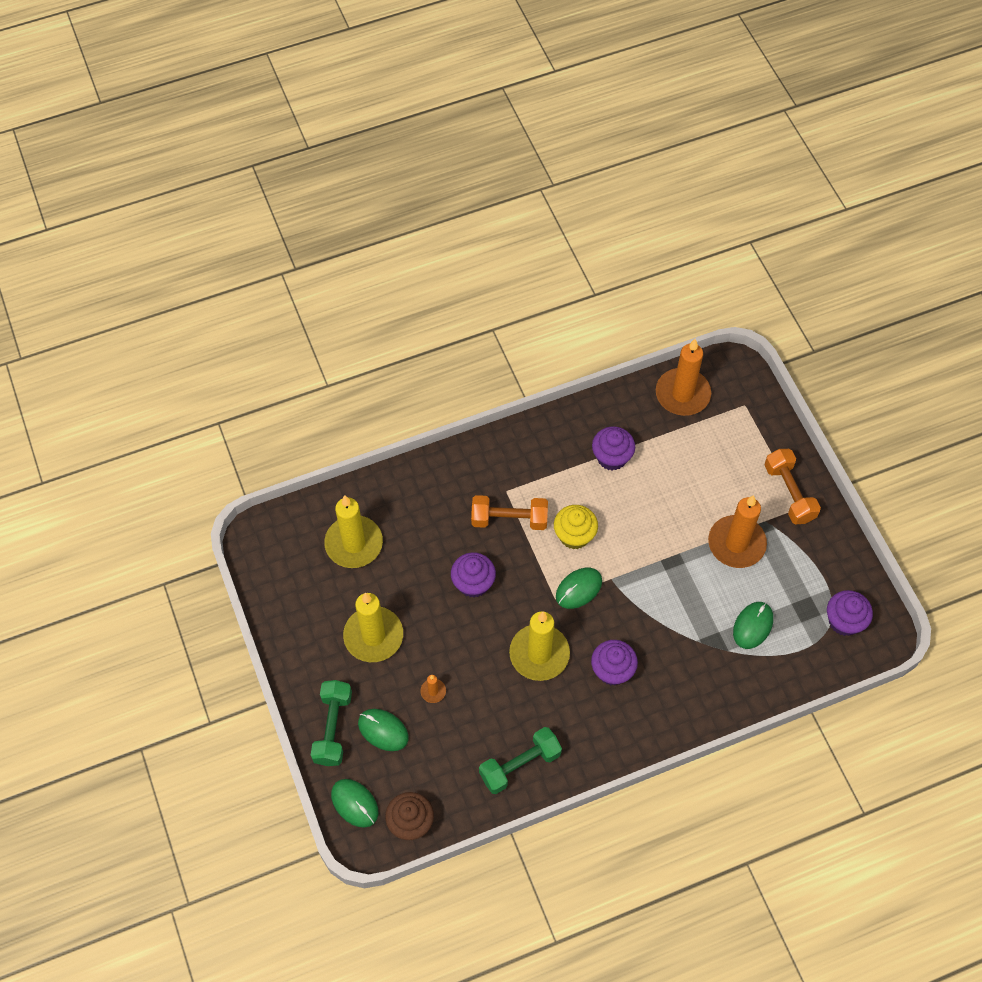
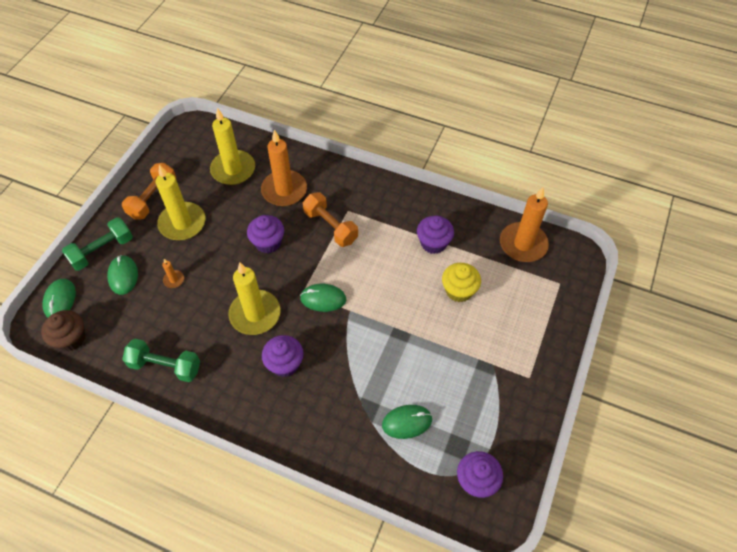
camera: 45 degrees right, 5 degrees down
(574, 535) = (357, 267): yellow cupcake -> yellow cupcake (459, 291)
(736, 543) = (456, 361): orange candle -> orange candle (284, 190)
(789, 493) = (530, 361): orange dumbbell -> orange dumbbell (153, 198)

